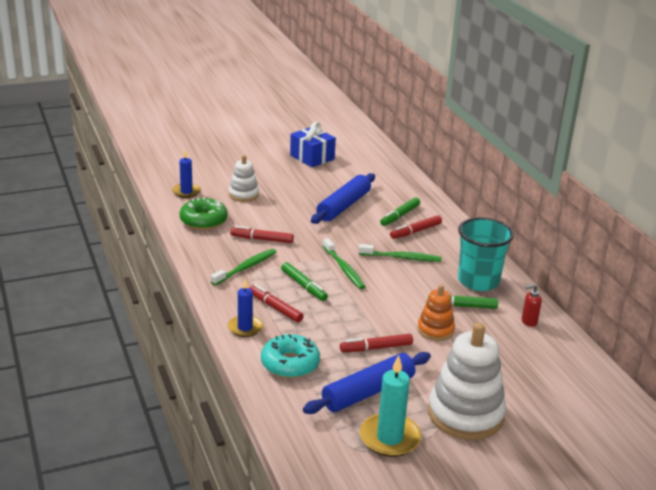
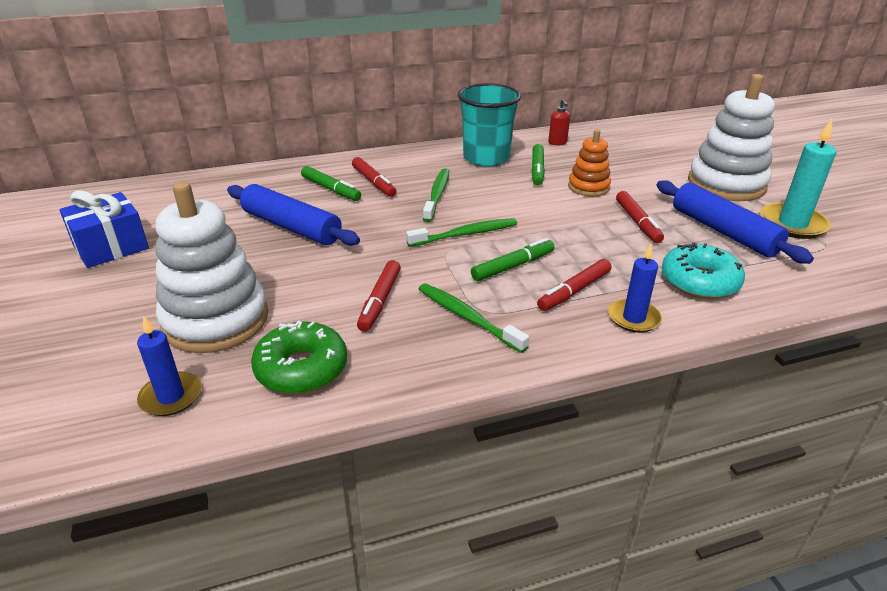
camera: 85 degrees left, 5 degrees up
(243, 195) = (216, 320): white stacking toy -> white stacking toy, size x1.83

